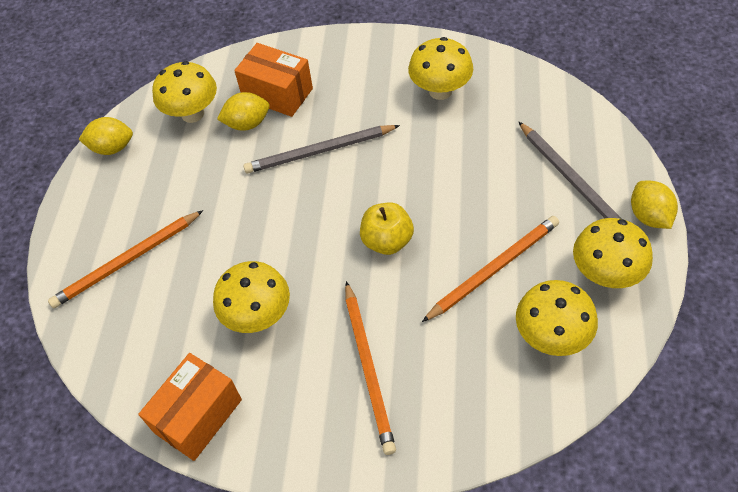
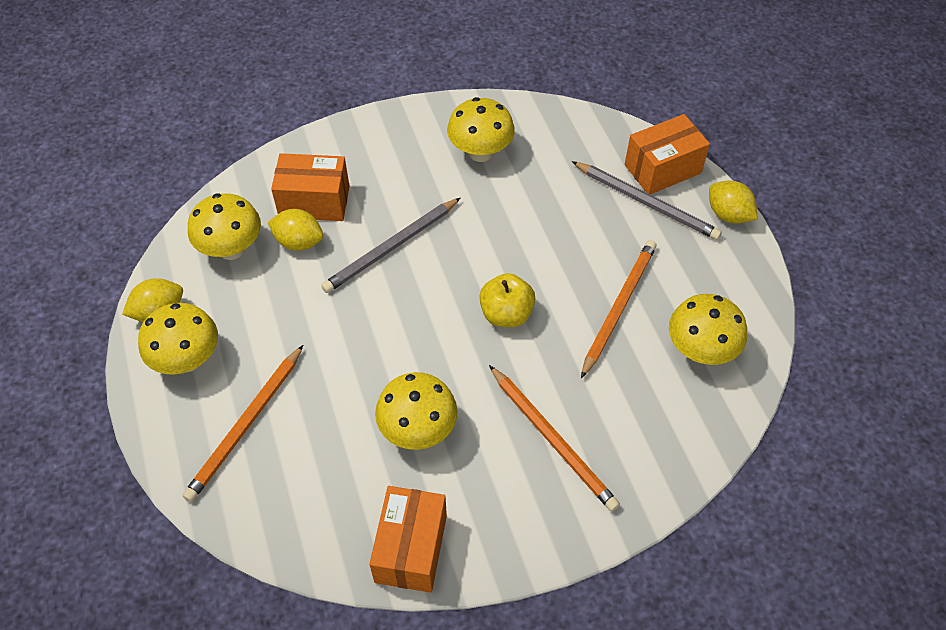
camera: 30 degrees left, 0 degrees up
(247, 123) = (299, 242): yellow lemon -> yellow lemon turned 60 degrees clockwise
(605, 153) = (662, 169): none -> orange box
(605, 274) = (717, 279): yellow mushroom -> yellow mushroom (188, 360)

